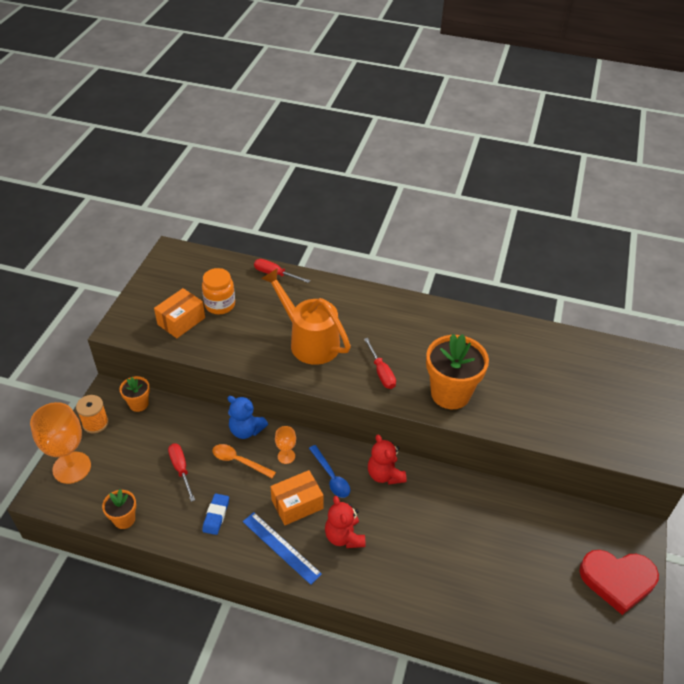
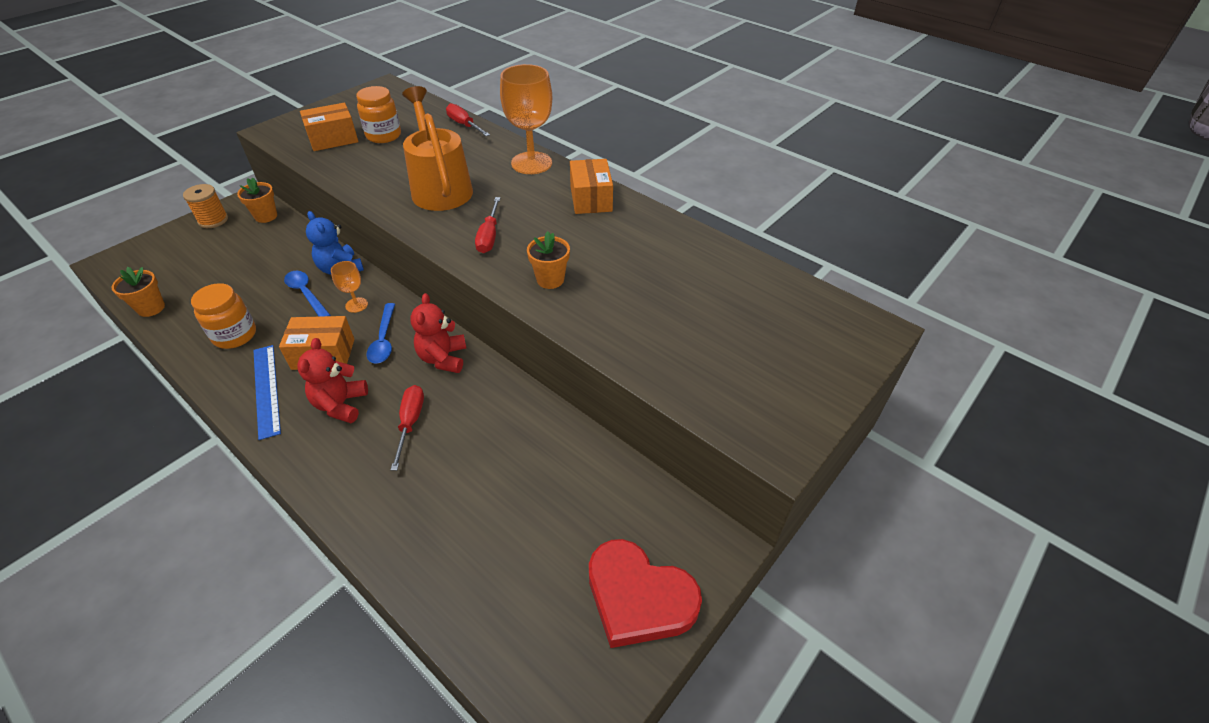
camera: 25 degrees right, 0 degrees up
(72, 467) = (155, 249): orange goblet -> orange goblet (531, 163)
(181, 469) = (245, 283): red screwdriver -> red screwdriver (410, 423)
(216, 515) = (235, 335): blue eraser -> orange jar
(239, 461) = (306, 294): orange spoon -> blue spoon
(425, 316) = (591, 199): none -> orange box
(450, 393) = (550, 279): orange flower pot -> orange flower pot, size x0.51

